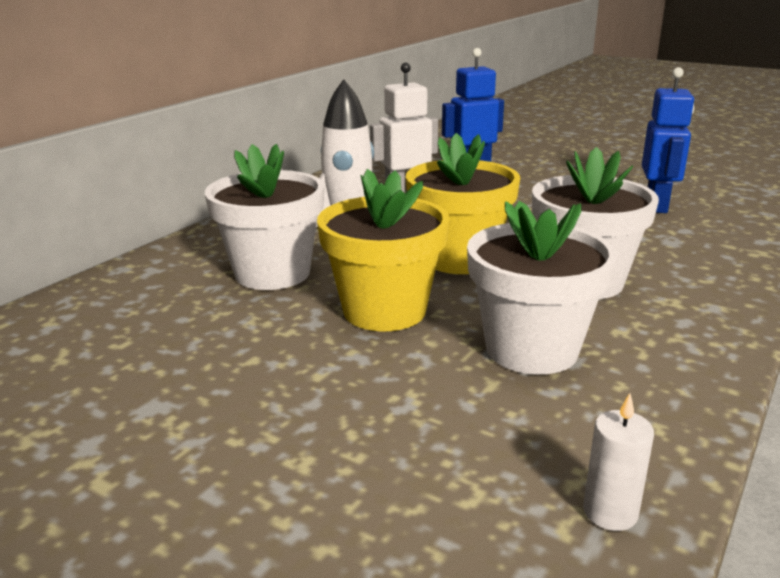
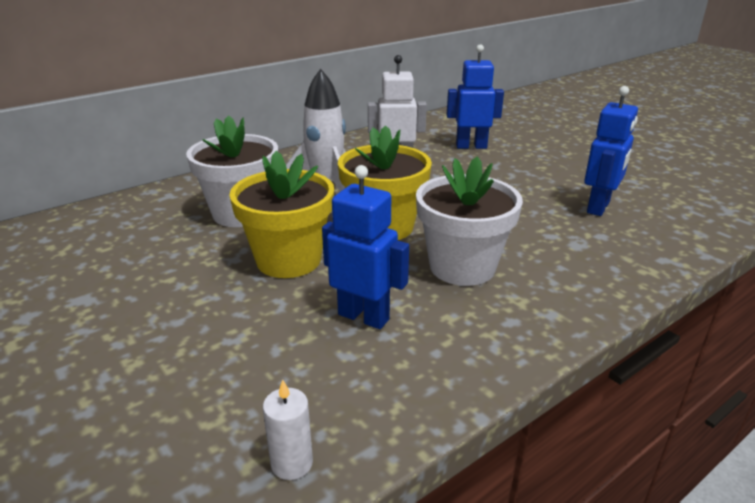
camera: 20 degrees right, 5 degrees up
(531, 349) = (364, 317): white flower pot -> blue robot

